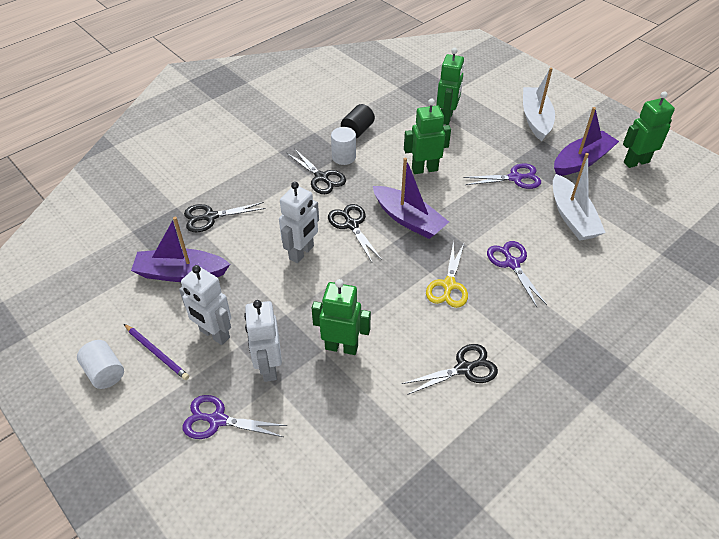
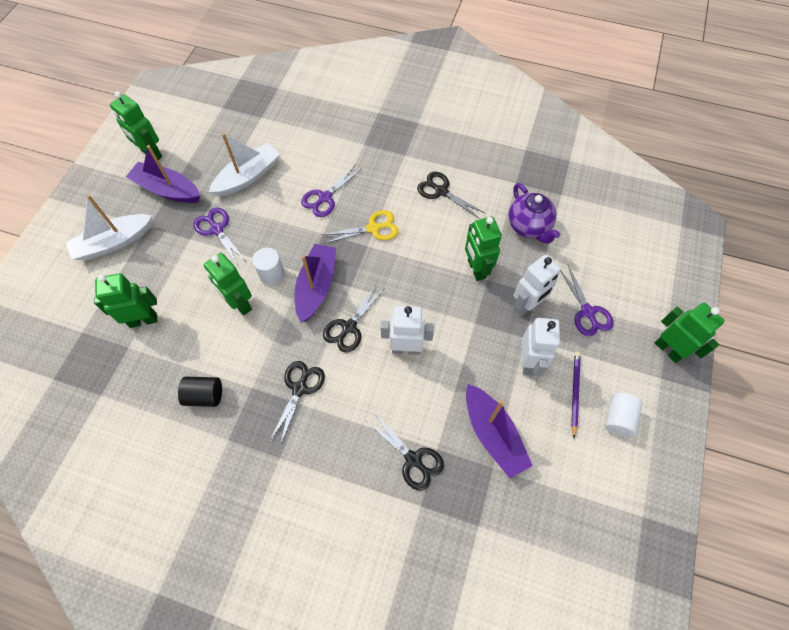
camera: 120 degrees left, 15 degrees up
(114, 471) = (668, 349): none -> green robot
(343, 157) = (257, 385): white cylinder -> white cylinder (272, 274)
(359, 431) = (529, 227): none -> purple teapot

